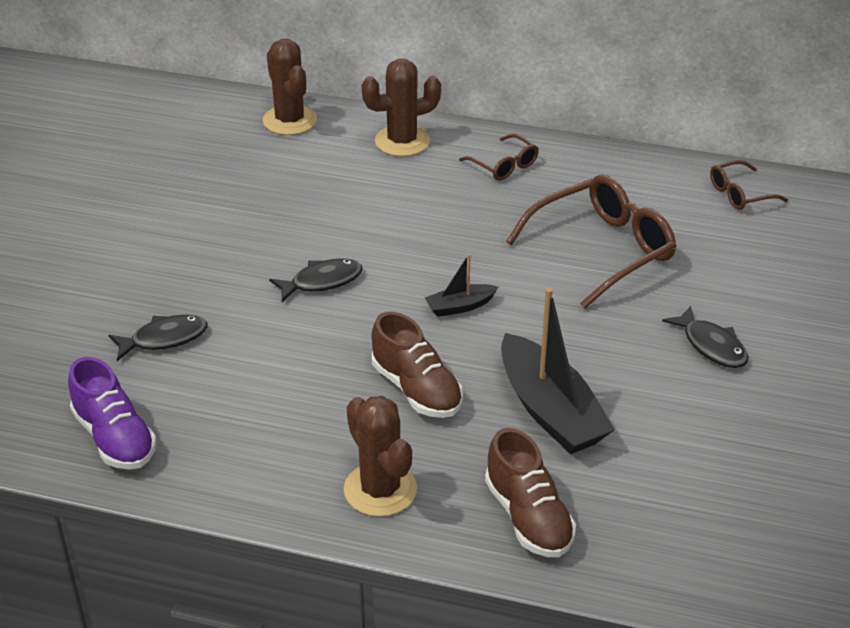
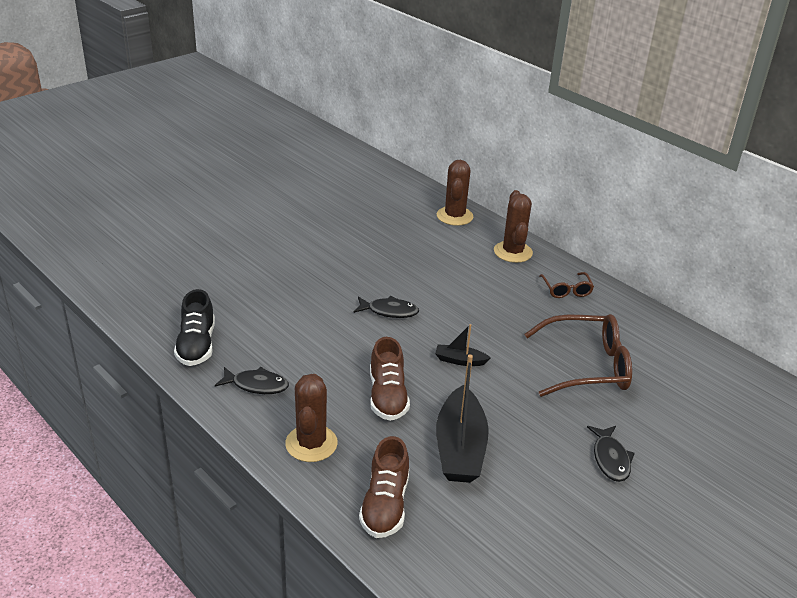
camera: 30 degrees right, 5 degrees down
(114, 438) = (196, 345): purple shoe -> black shoe
(164, 339) = (272, 305): black fish -> black fish (256, 385)
(402, 141) = (513, 252): brown cactus -> brown cactus turned 75 degrees clockwise
(740, 194) = (722, 371): brown glasses -> none

